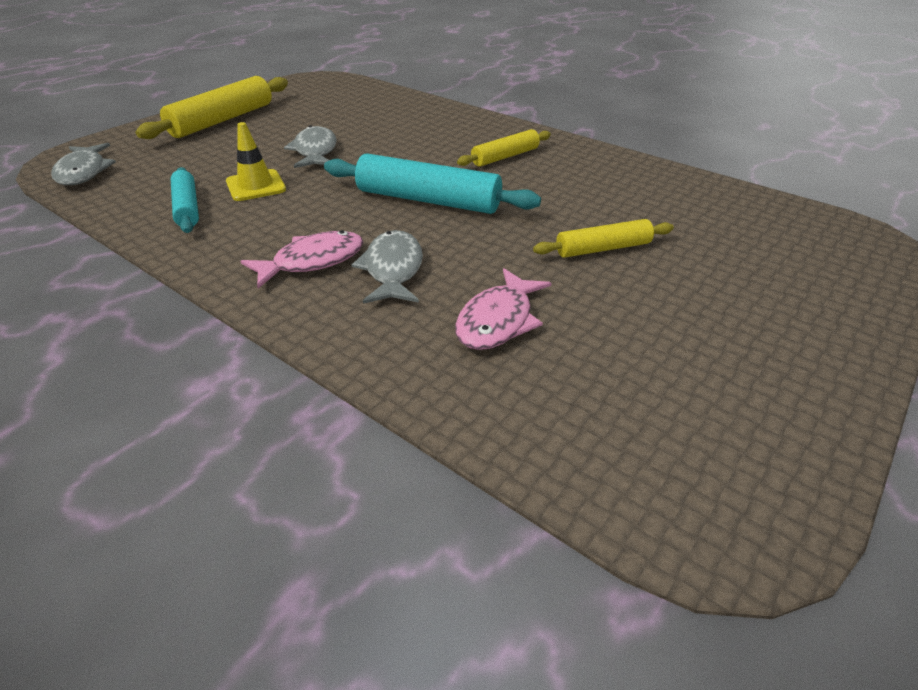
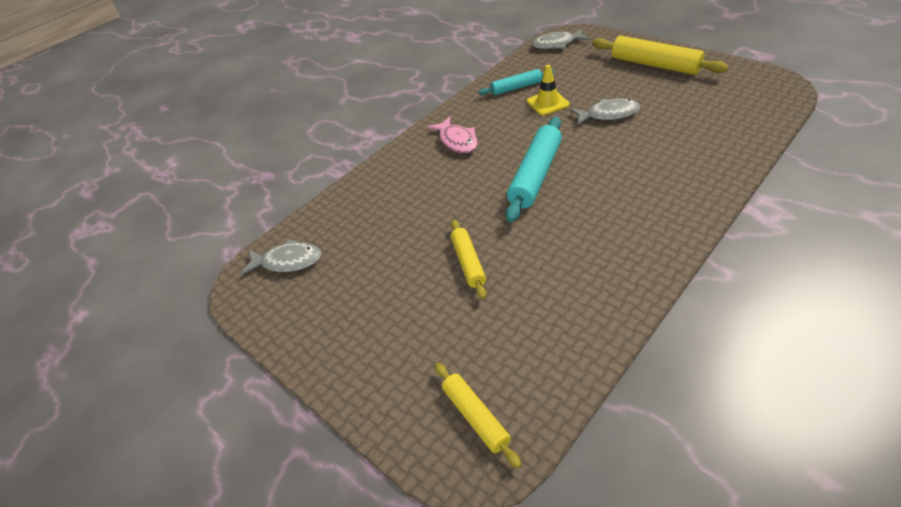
camera: 100 degrees right, 5 degrees up
(393, 269) = (447, 170): grey fish -> grey fish (288, 261)
(498, 320) = (394, 213): pink fish -> none
(505, 157) = (623, 211): yellow rolling pin -> yellow rolling pin (476, 417)

